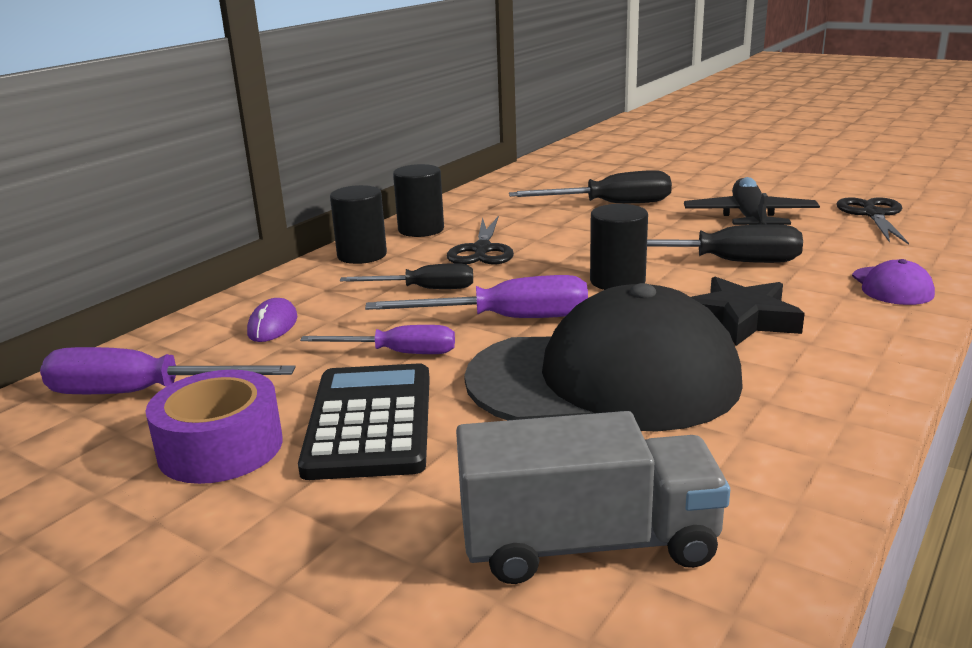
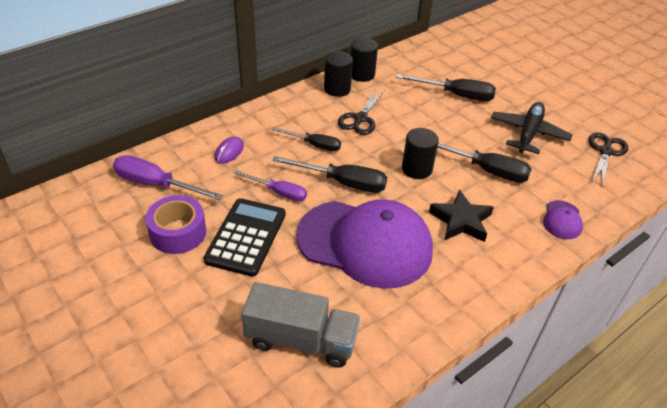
camera: 15 degrees right, 20 degrees up
(362, 255) = (295, 104): black cylinder -> black cylinder (362, 74)
(506, 319) = (342, 182): purple screwdriver -> black screwdriver
(604, 379) = (365, 243): black cap -> purple cap

